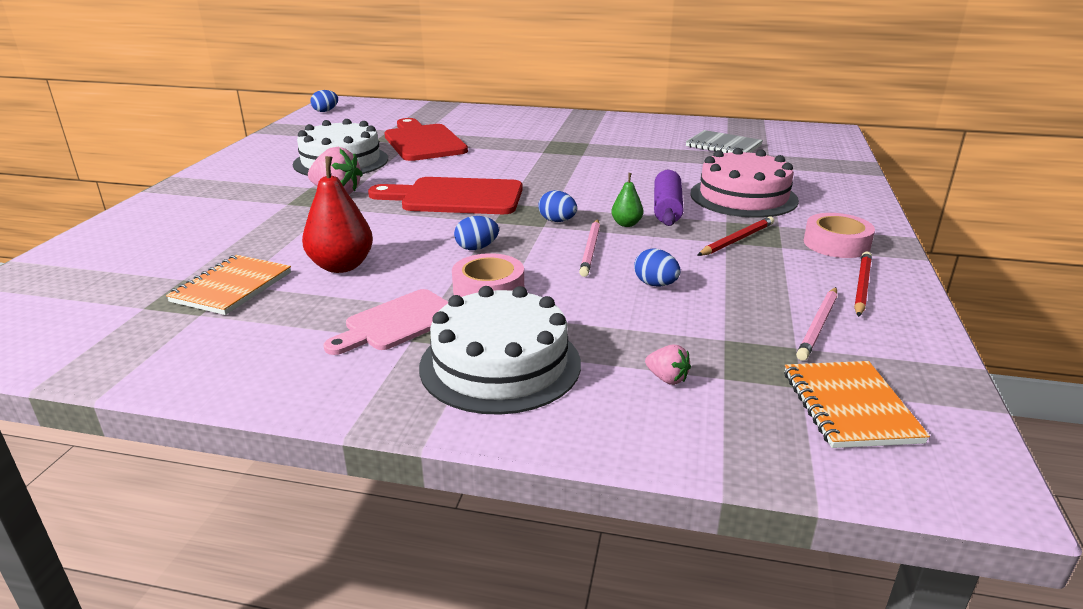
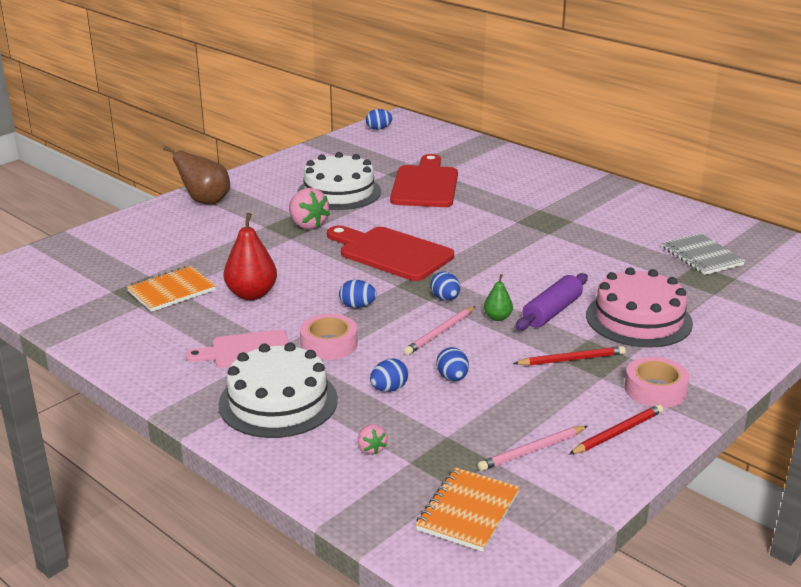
camera: 30 degrees right, 0 degrees up
(190, 196) = (205, 201): none -> brown pear
(607, 313) = (389, 389): none -> blue egg

